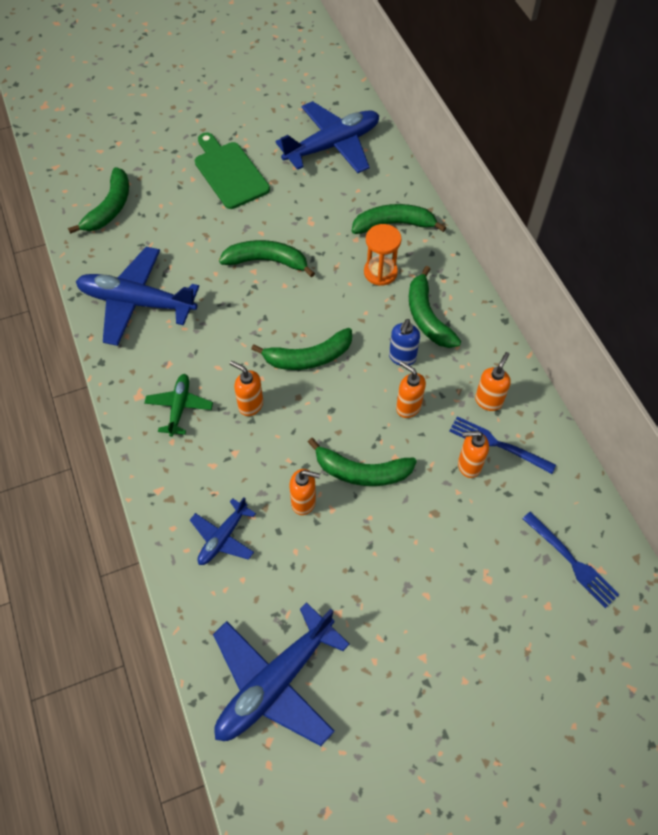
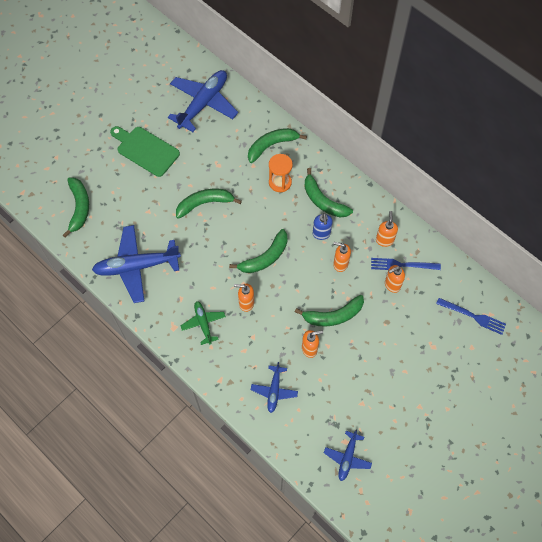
camera: 25 degrees left, 5 degrees up
(275, 682) = (347, 458): blue plane -> blue plane, size x0.52

